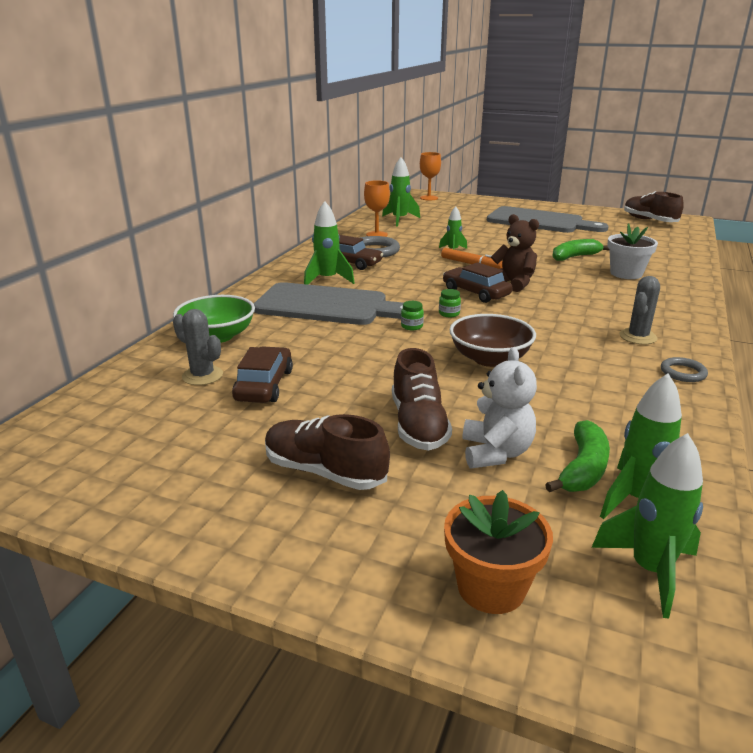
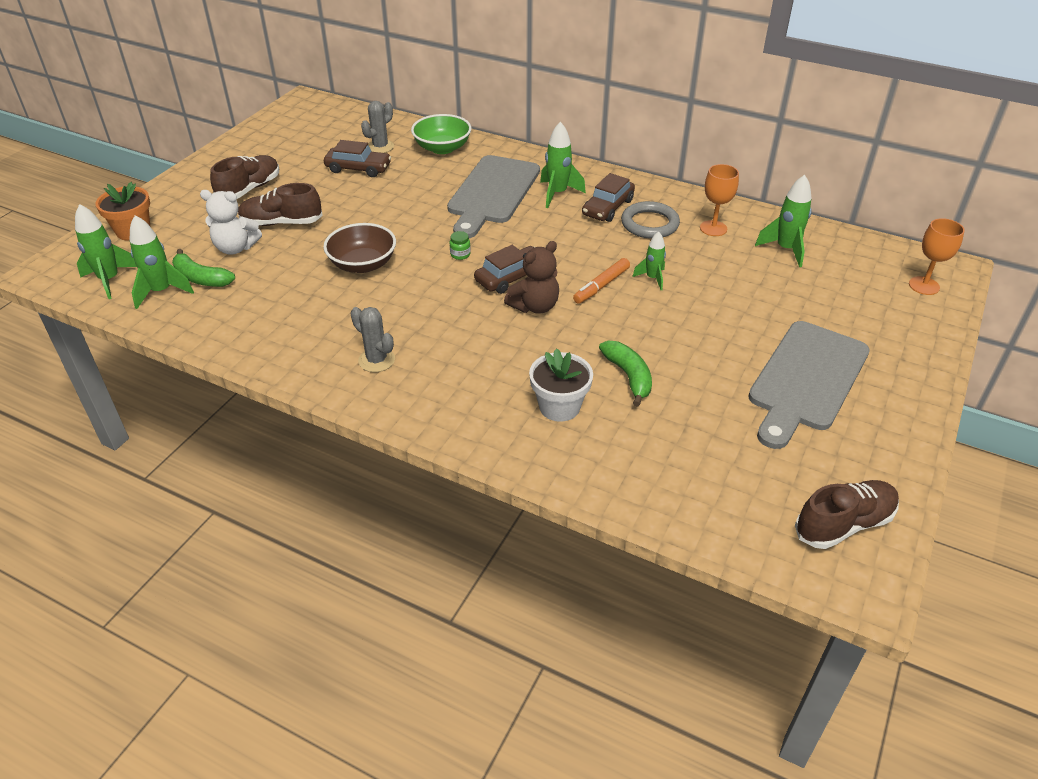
camera: 95 degrees right, 15 degrees up
(412, 326) = (437, 232): green jar -> none
(683, 373) = (298, 365): grey ring -> none

